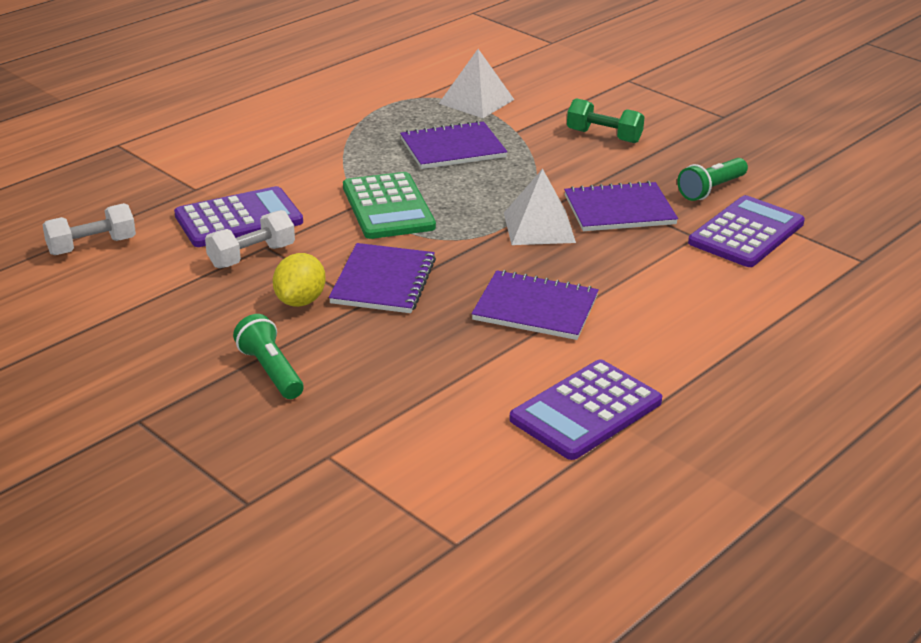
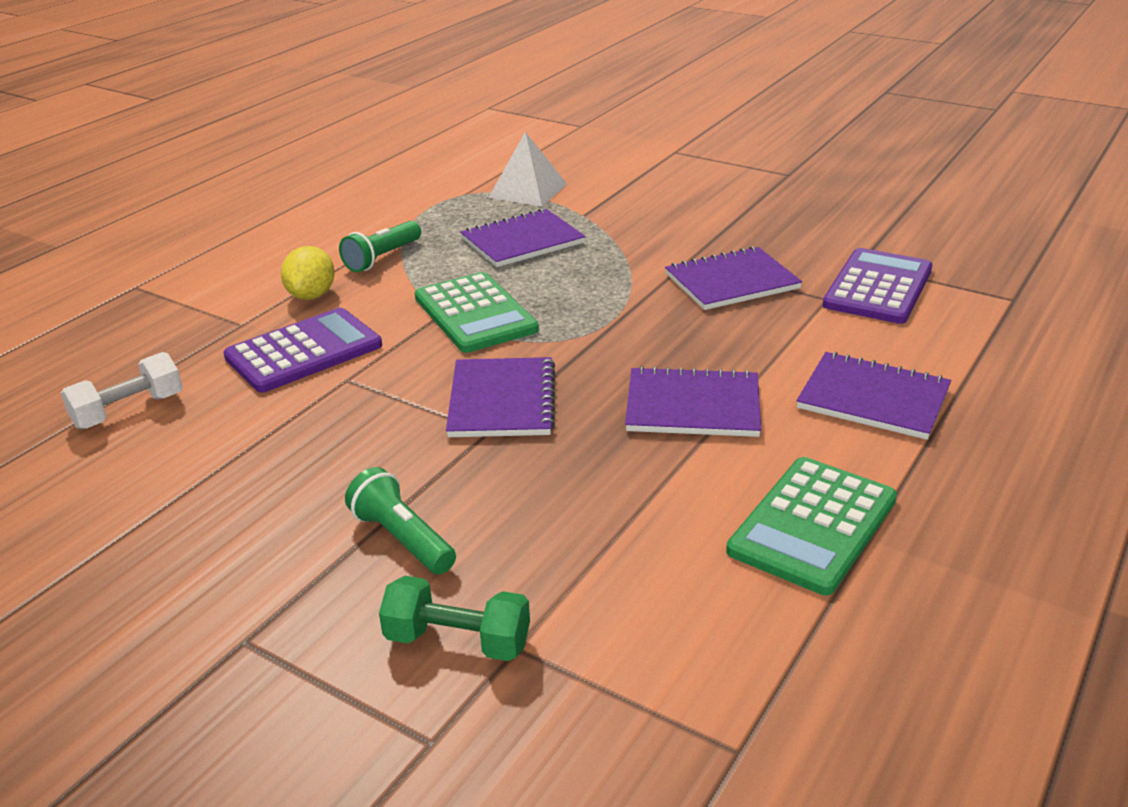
camera: 10 degrees left, 0 degrees up
(252, 256) = (333, 394): white dumbbell -> none
(300, 301) = (410, 440): yellow lemon -> yellow lemon (312, 295)
(539, 227) = (654, 312): white pyramid -> none
(586, 410) = (812, 525): purple calculator -> green calculator
(604, 136) = (677, 208): green dumbbell -> green dumbbell (457, 641)
(688, 324) = (873, 398): none -> purple notebook
(711, 189) = (816, 247): green flashlight -> green flashlight (382, 258)

